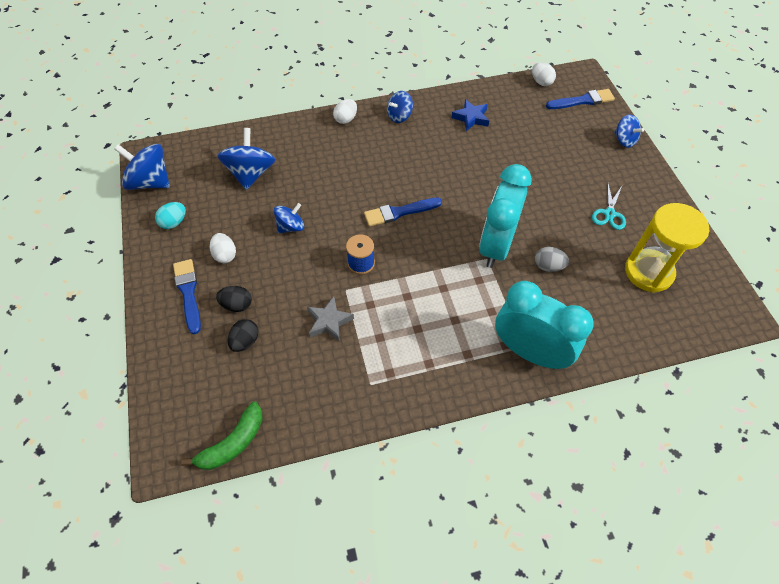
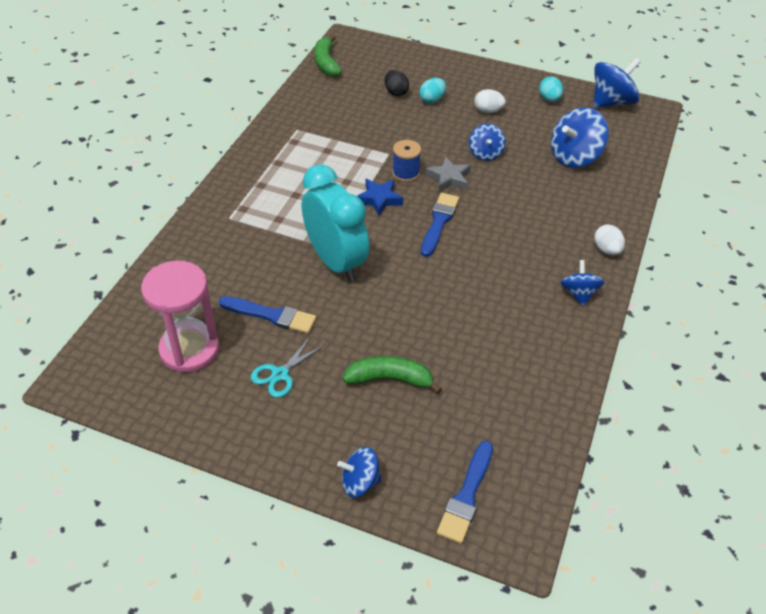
camera: 125 degrees right, 10 degrees down
(188, 293) = (467, 84): blue brush -> blue brush (271, 315)
(237, 305) = (432, 100): black egg -> turquoise egg
(251, 173) = (574, 157): blue spinning top -> blue spinning top turned 105 degrees clockwise
(329, 321) = (369, 133): grey star -> grey star (449, 178)
(471, 118) = (527, 354): blue star -> blue star (379, 199)
(530, 352) = (221, 218): turquoise clock -> none
(541, 82) = (540, 475): white egg -> none
(548, 266) = (277, 282): grey egg -> none
(554, 164) = (389, 379): none -> green banana
(609, 214) = (280, 374): turquoise scissors -> turquoise scissors turned 105 degrees counterclockwise
(648, 272) = (189, 349): yellow hourglass -> pink hourglass

